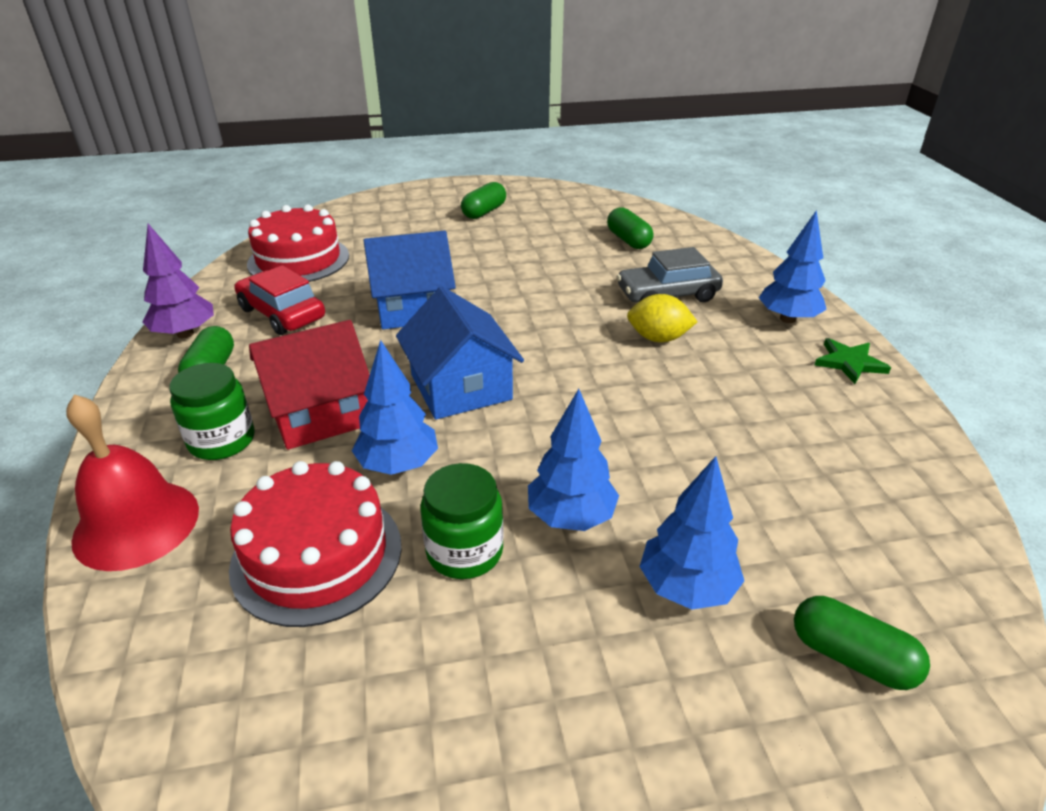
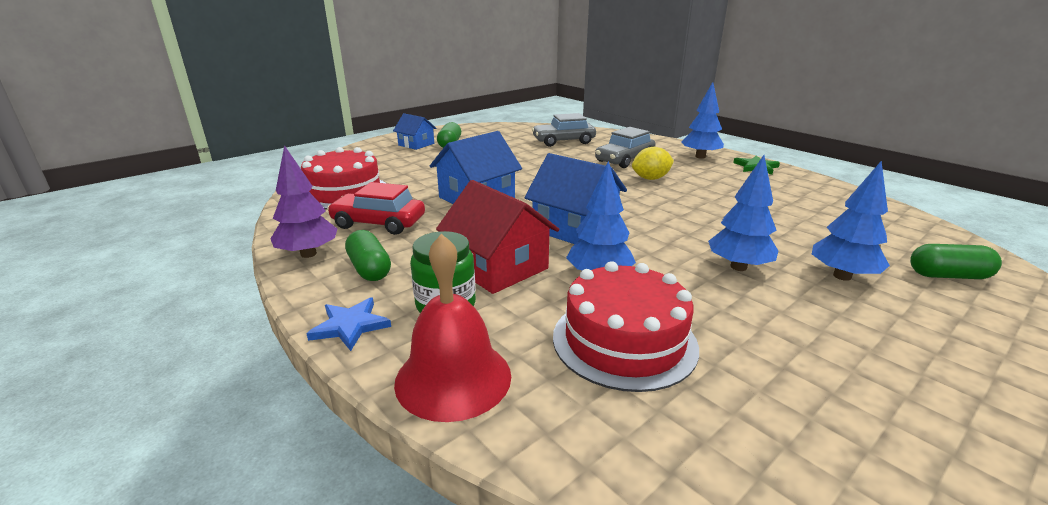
camera: 30 degrees left, 10 degrees down
(128, 432) = (350, 326): none -> blue star
(319, 413) = (498, 267): red house -> red house turned 75 degrees counterclockwise
(447, 203) = (416, 144): none -> blue house
(464, 551) = (710, 303): green jar -> none
(628, 240) = (563, 141): green capsule -> grey car

